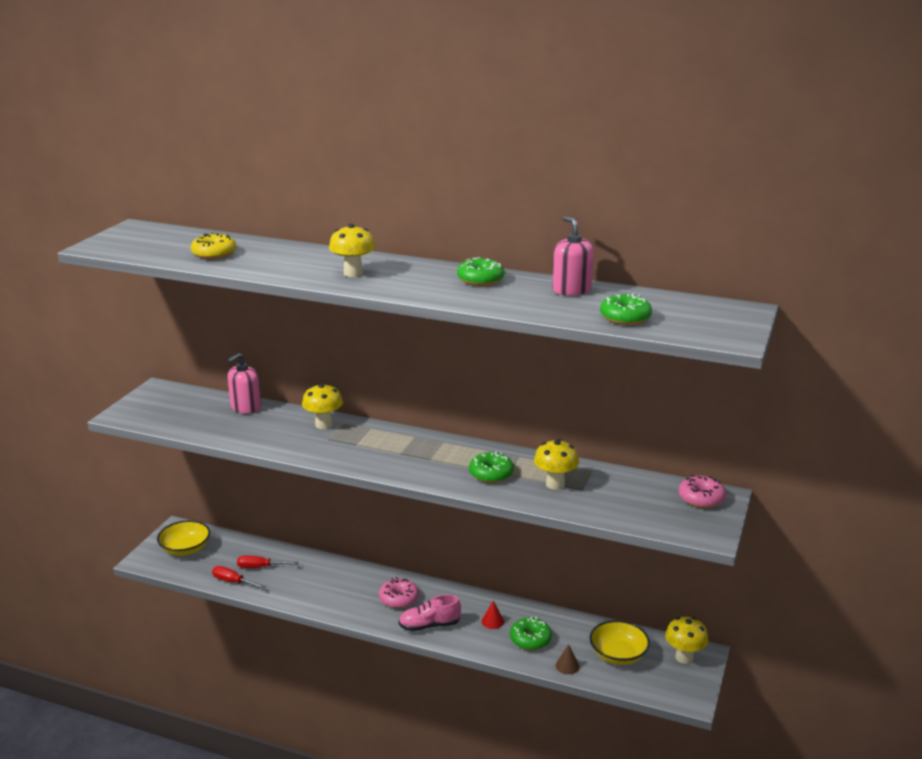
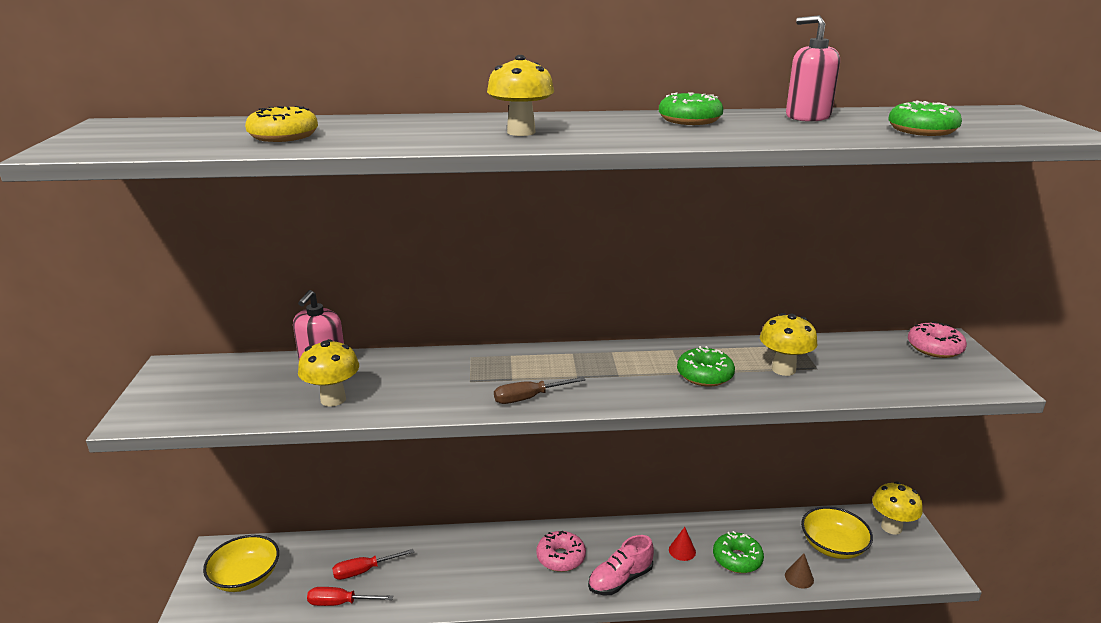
camera: 25 degrees left, 0 degrees up
(323, 425) = (447, 364): yellow mushroom -> yellow mushroom (333, 399)
(354, 459) = (528, 398): none -> brown screwdriver

